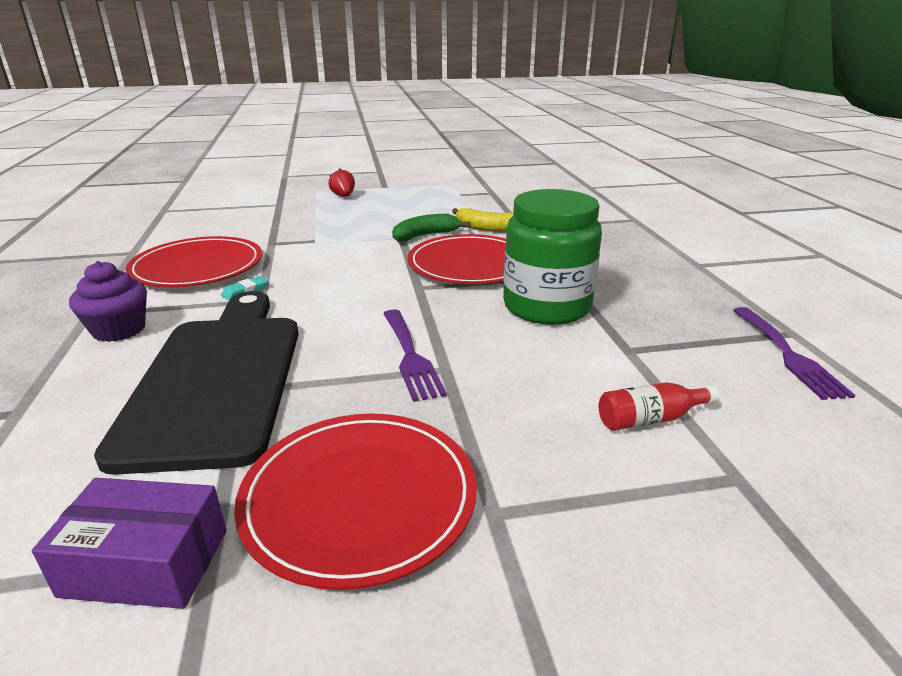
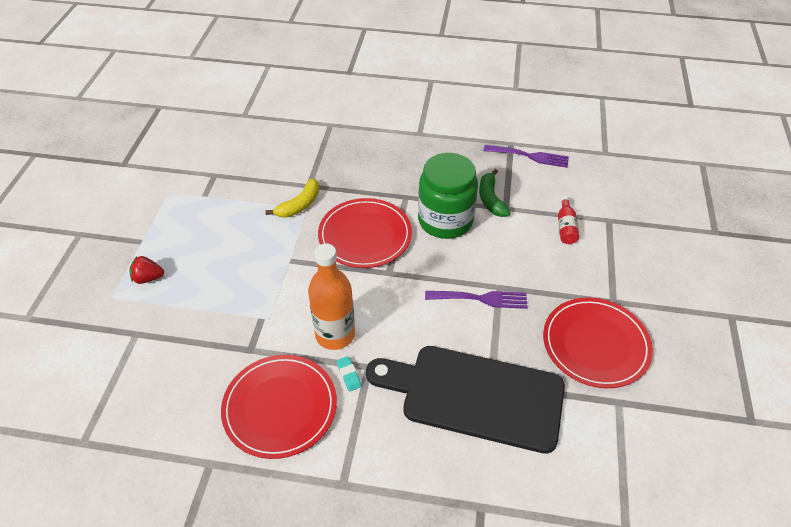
camera: 70 degrees left, 20 degrees up
(119, 330) = (383, 458): purple cupcake -> none
(146, 562) = (620, 426): purple box -> none
(304, 275) = (335, 334): none -> orange bottle
(425, 235) = (294, 245): green banana -> green banana (490, 199)

